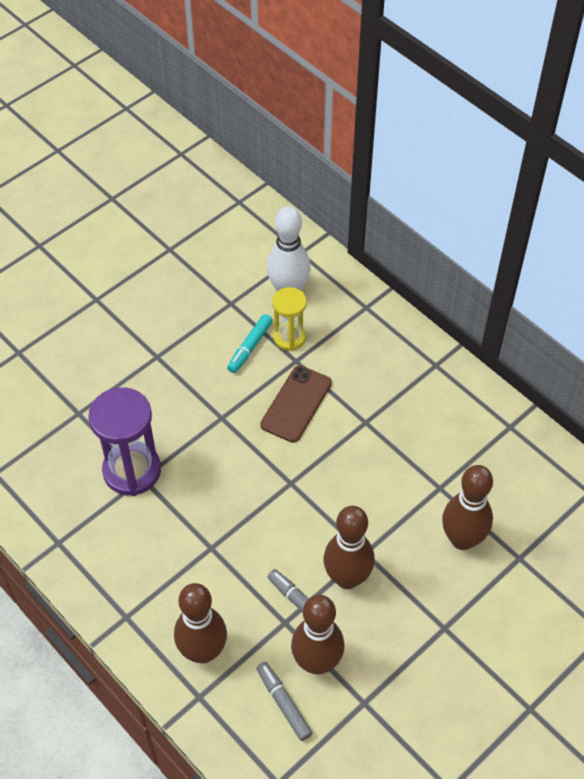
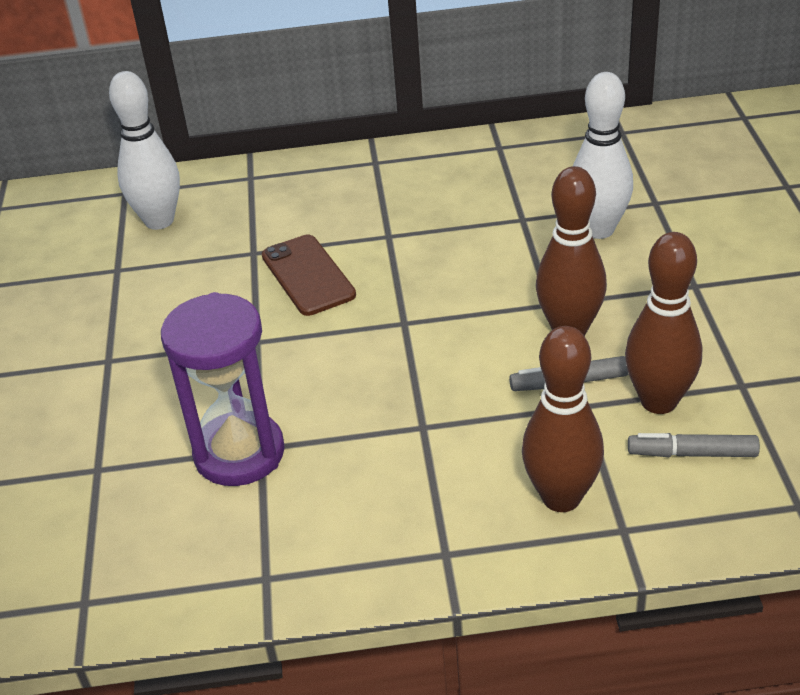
camera: 50 degrees left, 15 degrees down
(250, 347) = (192, 279): turquoise marker -> none
(289, 337) = (218, 245): yellow hourglass -> none
(462, 539) = (598, 229): brown bowling pin -> white bowling pin

